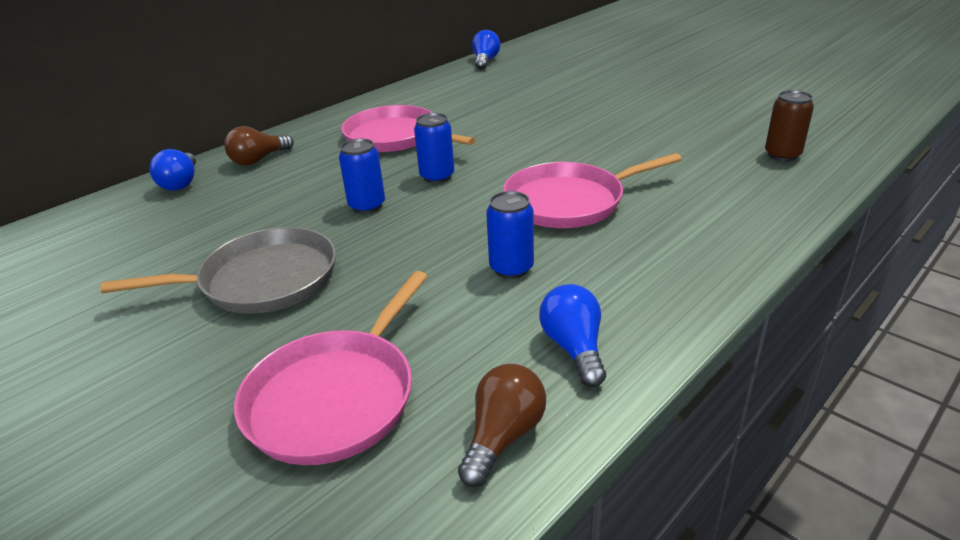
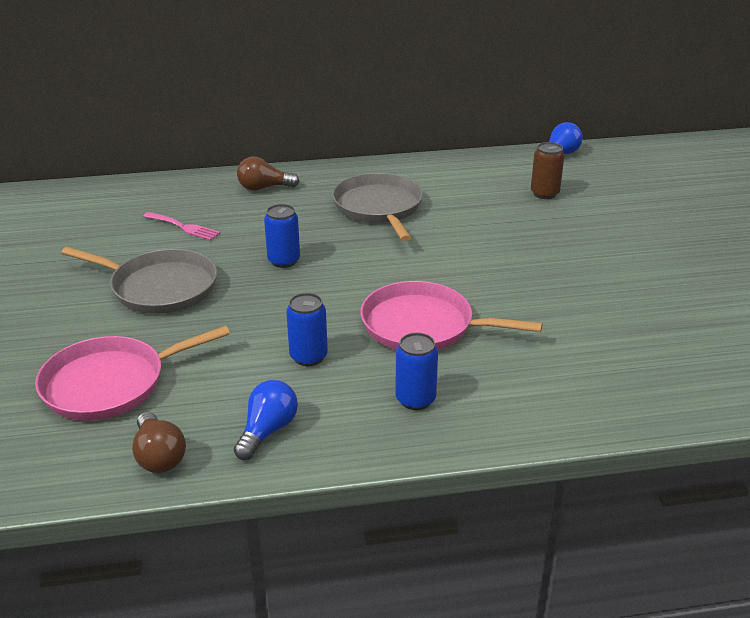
camera: 35 degrees right, 0 degrees up
(181, 183) = (197, 187): blue light bulb -> none
(214, 219) = (184, 227): none -> pink fork
(395, 137) = (379, 208): pink pan -> grey pan
(437, 176) = (361, 258): blue can -> blue can (415, 399)
(503, 437) = (159, 456): brown light bulb -> brown light bulb turned 90 degrees clockwise
(782, 155) = (672, 371): brown can -> brown can (544, 193)

